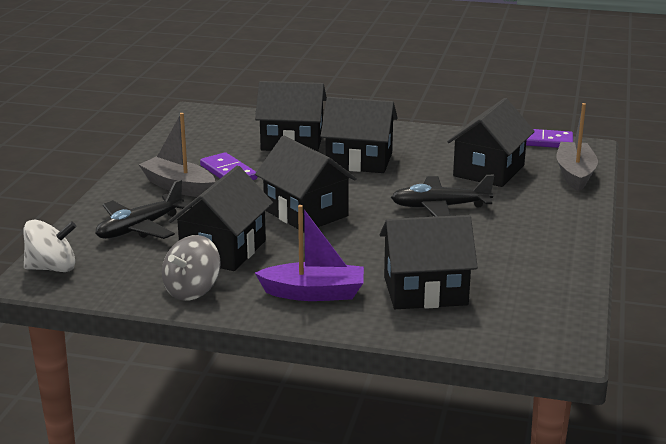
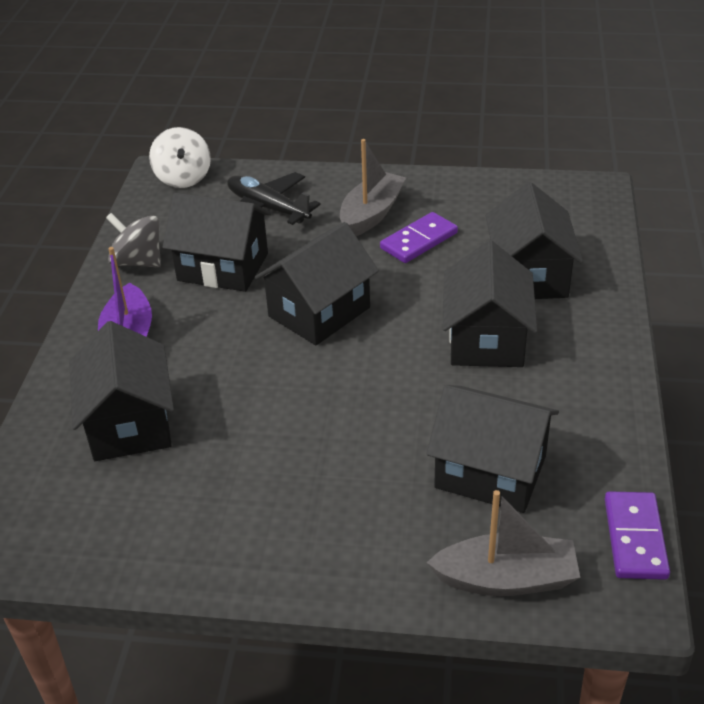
camera: 85 degrees right, 15 degrees up
(439, 207) = (354, 425): black plane -> none

